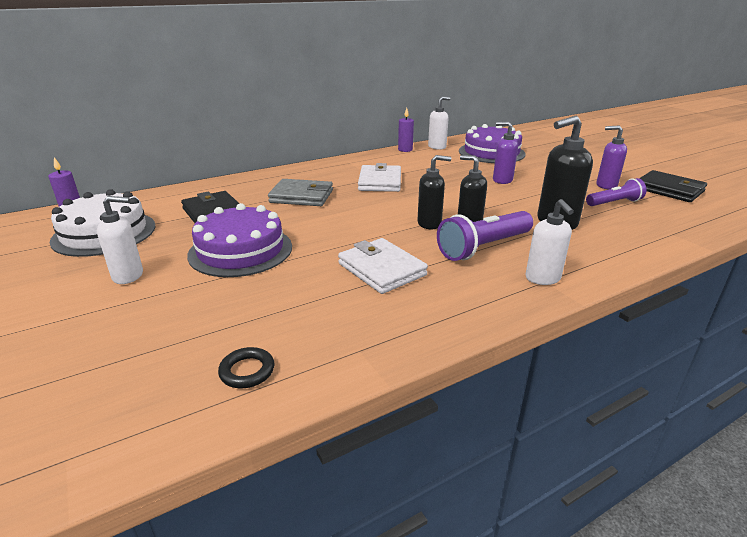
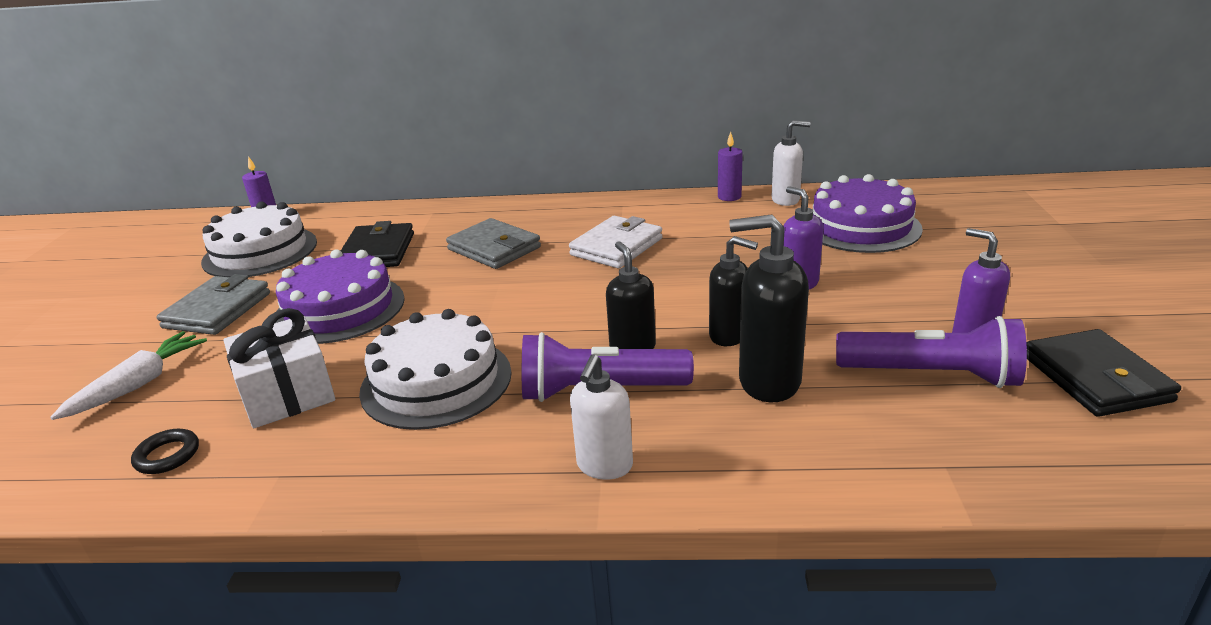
camera: 35 degrees right, 0 degrees up
(128, 276) = (217, 310): white soap dispenser -> grey wallet
(134, 339) = (139, 384): none -> white carrot
(284, 306) = (287, 393): none -> white gift
(381, 269) = (436, 381): white wallet -> white cake
(429, 224) = (584, 331): black soap dispenser -> black soap dispenser (729, 336)
(614, 203) = (932, 375): purple flashlight -> purple flashlight, size x1.57

